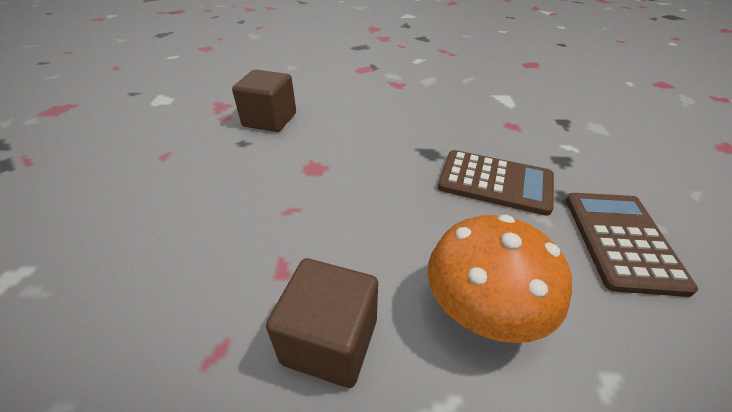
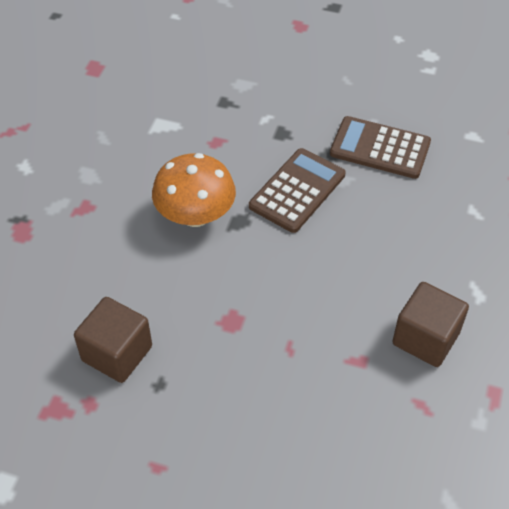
camera: 75 degrees left, 10 degrees up
(483, 309) = (418, 248): orange mushroom -> orange mushroom (195, 215)

